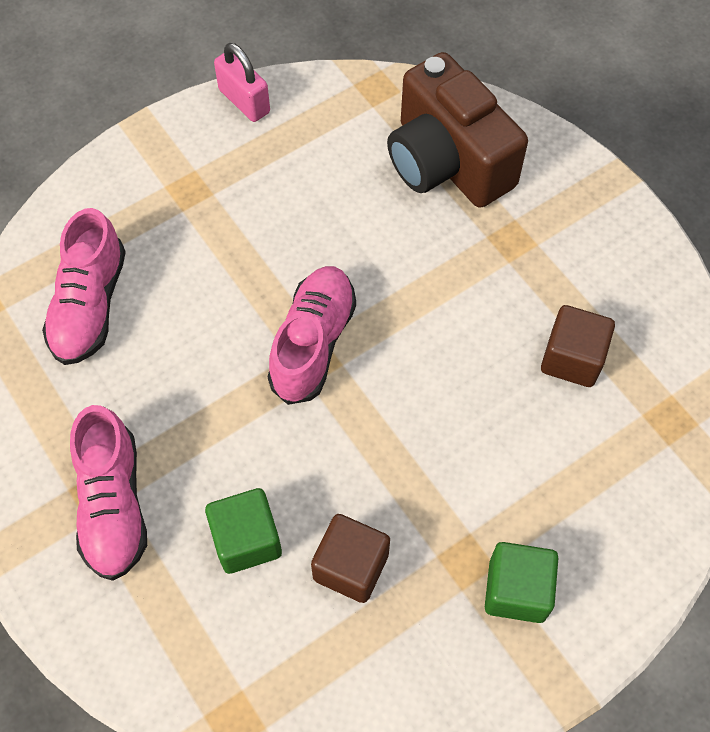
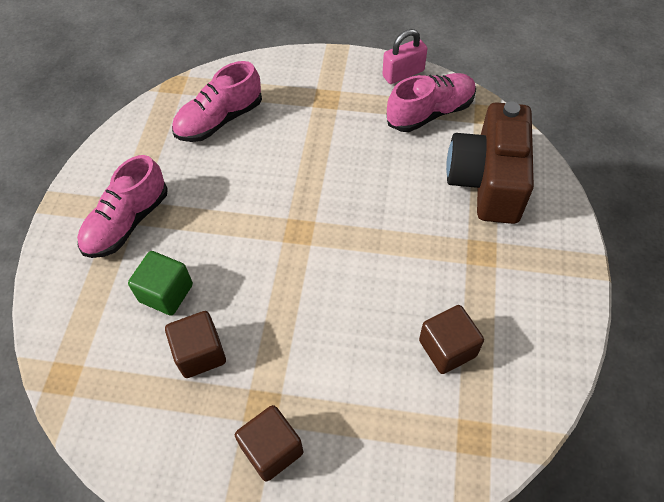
camera: 45 degrees right, 5 degrees down
(244, 101) = (403, 73): pink padlock -> pink padlock turned 60 degrees clockwise
(313, 343) = (307, 221): pink shoe -> pink shoe (430, 112)
(516, 590) = (272, 449): green cube -> brown cube

